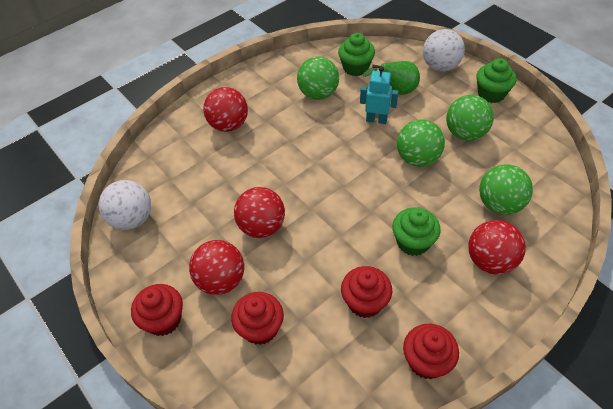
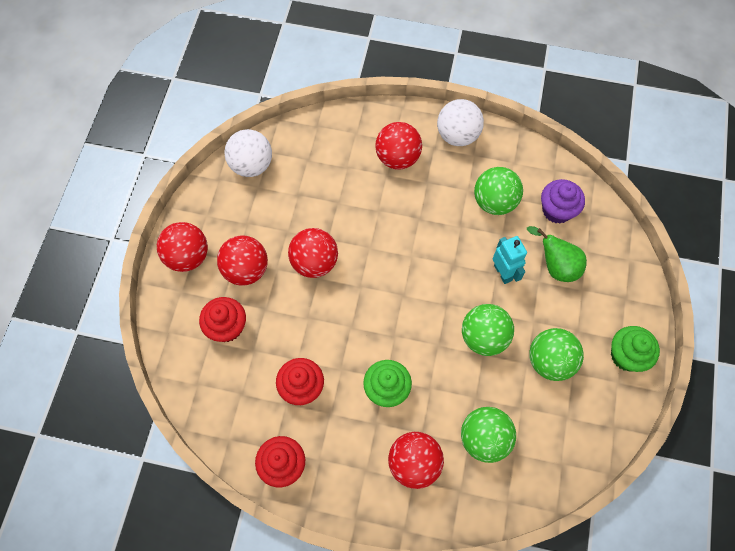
camera: 50 degrees right, 15 degrees up
(163, 320) = (188, 256): red cupcake -> red ball
(355, 68) = (557, 210): green cupcake -> purple cupcake
(440, 66) = (626, 285): white ball -> white ball (457, 135)

